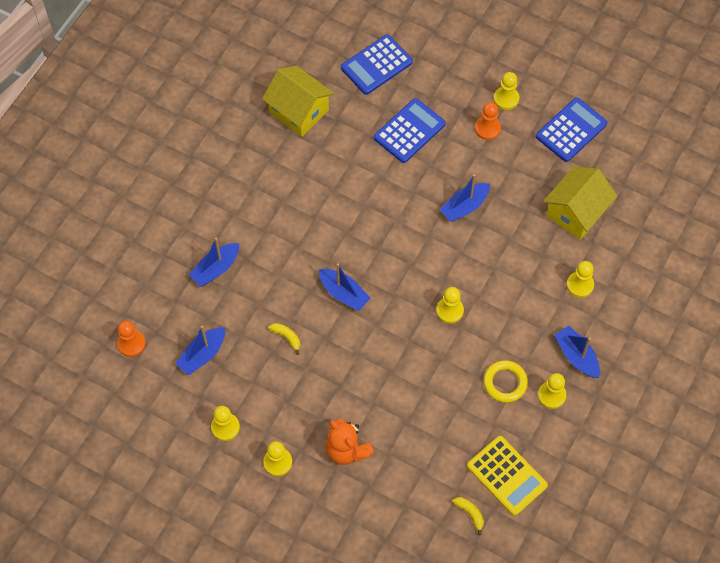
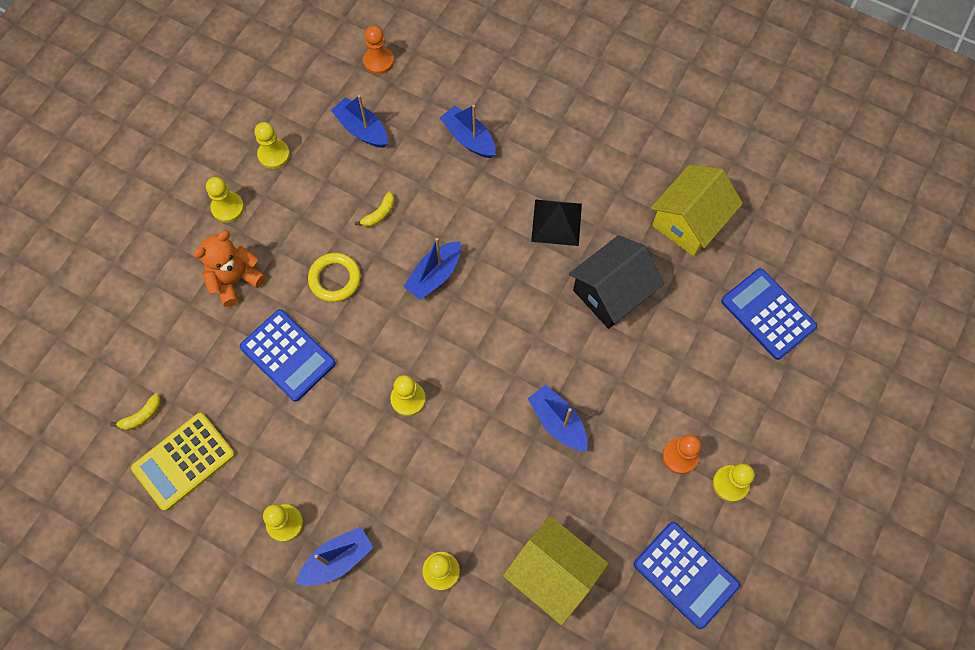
camera: 90 degrees right, 5 degrees up
(297, 203) = (556, 222): none -> black pyramid
(359, 167) = (612, 292): none -> black house
(409, 131) = (669, 354): blue calculator -> blue calculator (288, 355)
(505, 383) = (306, 464): yellow ring -> yellow ring (335, 279)

